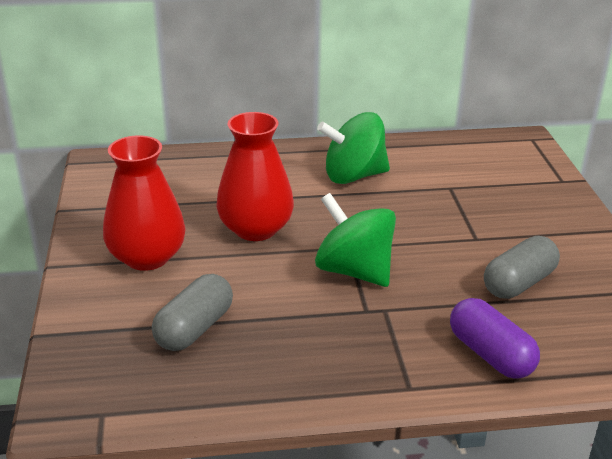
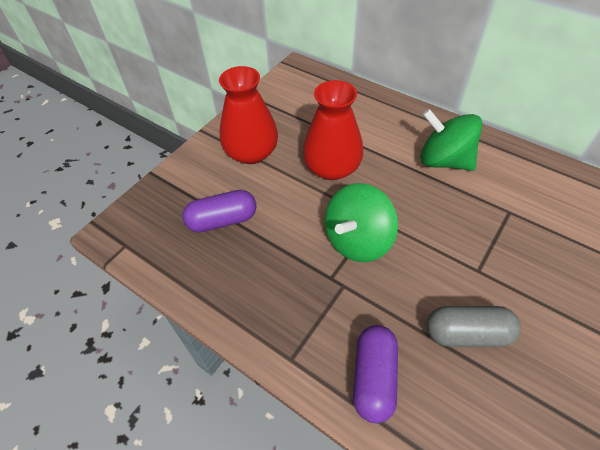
camera: 45 degrees right, 20 degrees up
(194, 328) = (222, 220): grey capsule -> purple capsule
(354, 271) = (357, 240): green spinning top -> green spinning top turned 135 degrees counterclockwise

